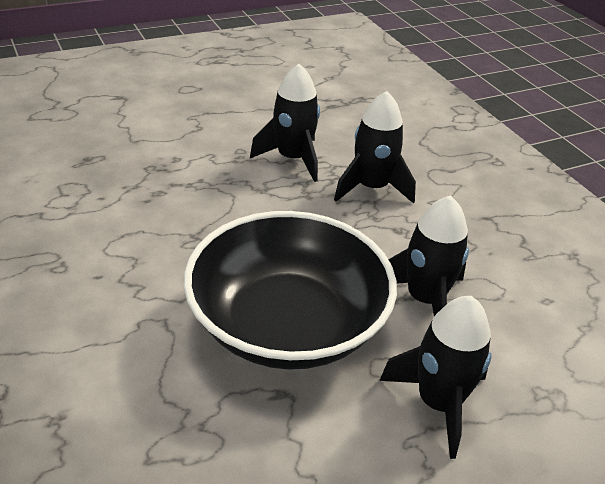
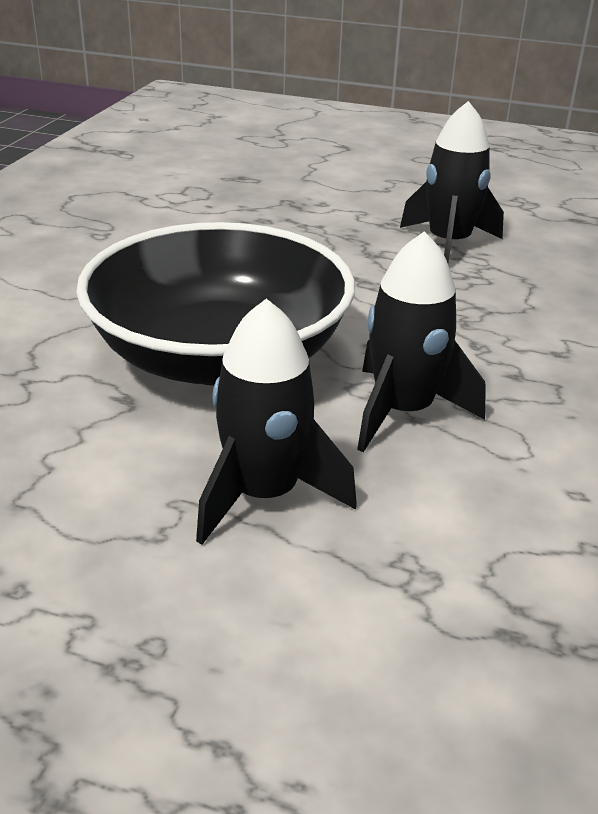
camera: 45 degrees right, 5 degrees down
(371, 188) = (505, 299): black rocket -> none

